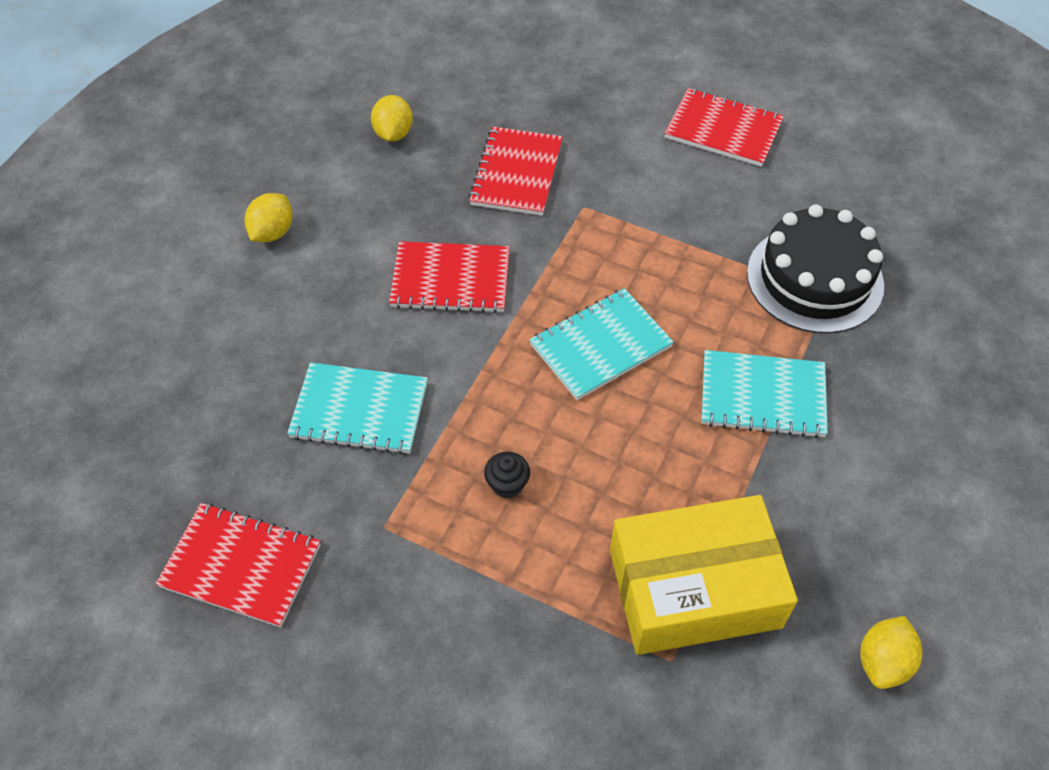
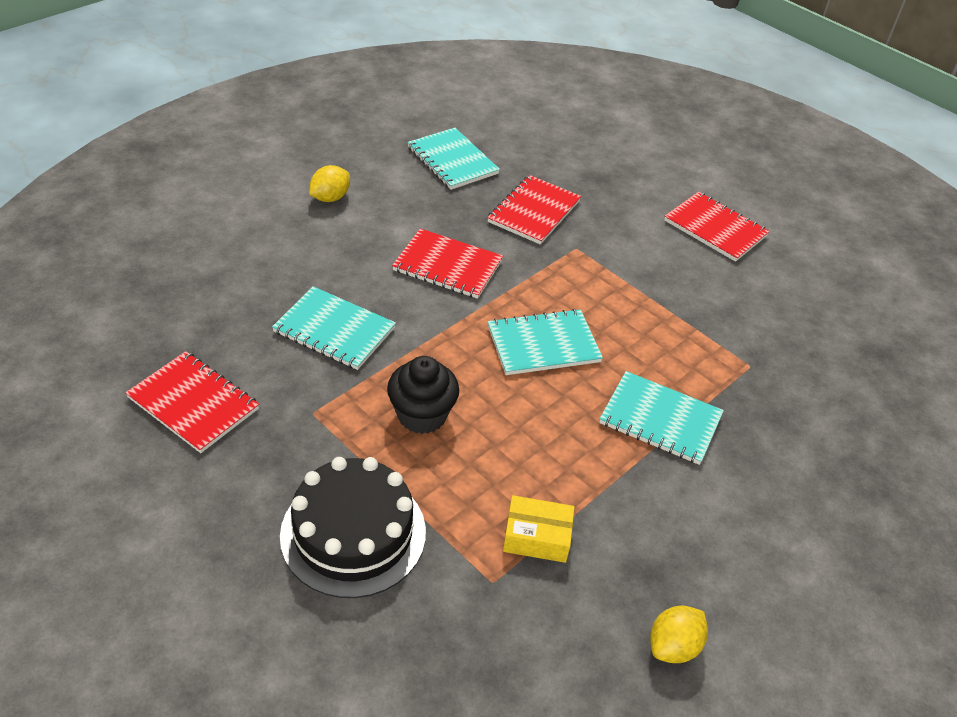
camera: 15 degrees right, 10 degrees down
(393, 134) = (452, 161): yellow lemon -> turquoise notebook
(507, 484) = (422, 415): black cupcake -> black cupcake, size x1.84
(694, 588) = (537, 537): yellow box -> yellow box, size x0.49
(814, 279) = (744, 351): black cake -> black cake (353, 533)

